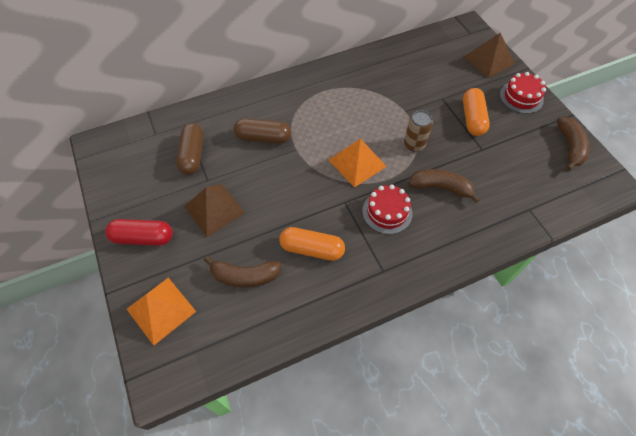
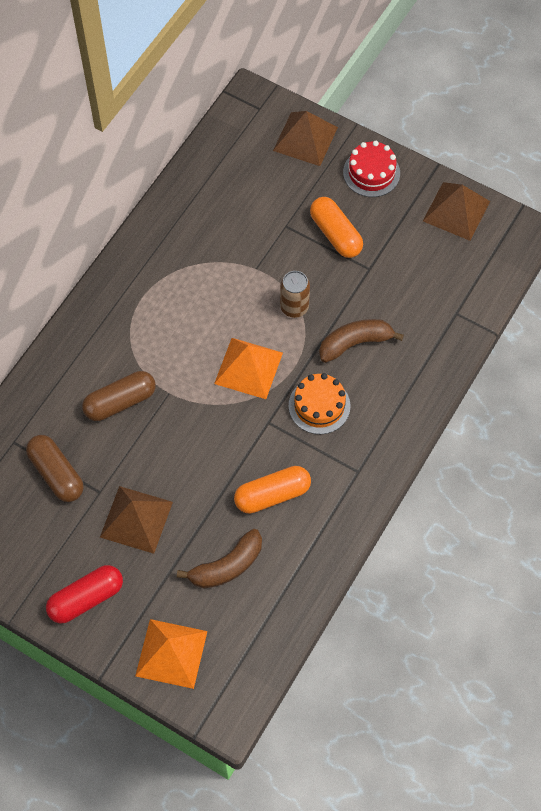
camera: 35 degrees left, 5 degrees up
(387, 212) = (319, 406): red cake -> orange cake
(569, 147) = (456, 211): brown banana -> brown pyramid

